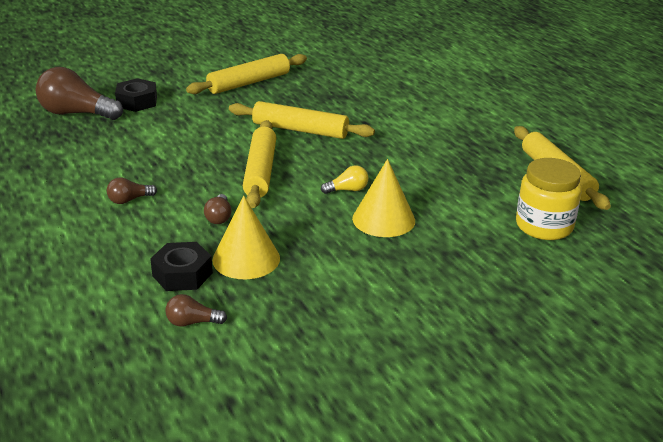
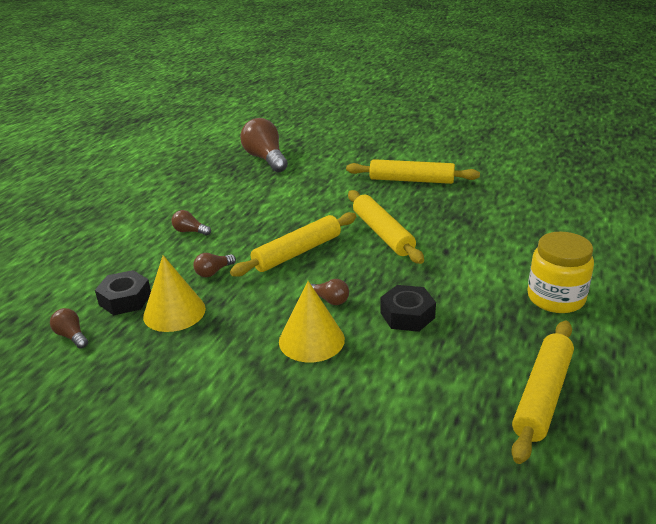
camera: 50 degrees right, 0 degrees up
(137, 101) = (313, 165): black nut -> black nut (407, 315)
(347, 190) = (329, 300): yellow light bulb -> brown light bulb
(544, 226) = (434, 436): yellow jar -> yellow jar (555, 298)

